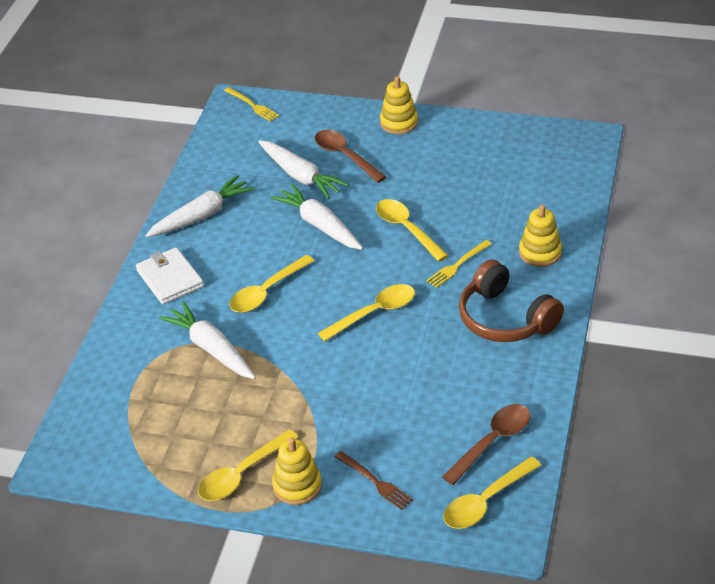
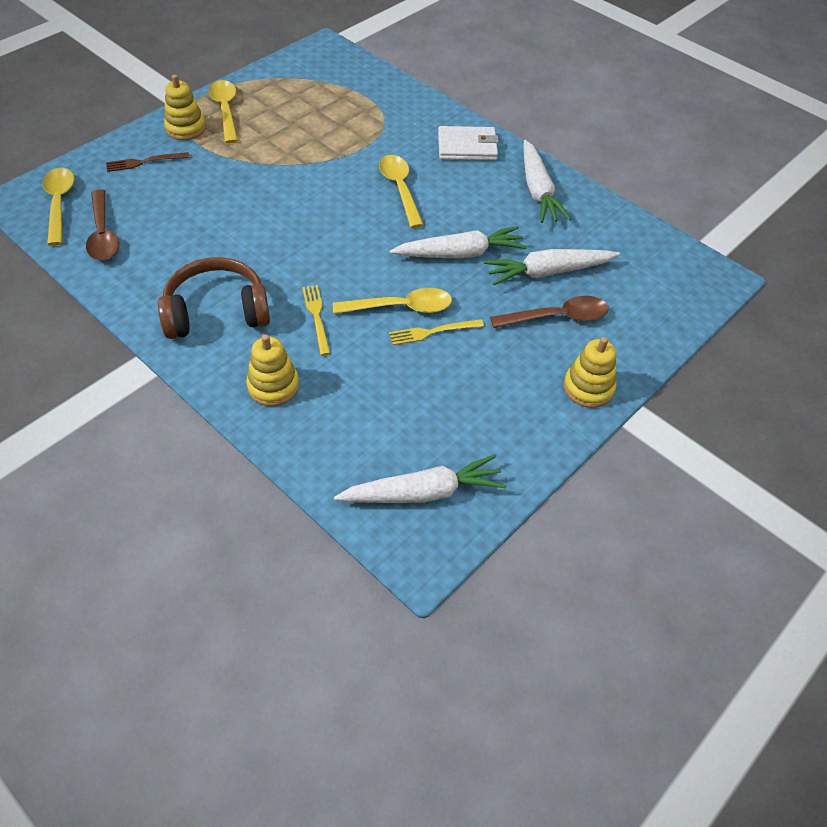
camera: 115 degrees right, 10 degrees up
(211, 349) = (362, 139): white carrot -> white carrot (423, 492)
(252, 105) = (703, 288): yellow fork -> yellow fork (432, 332)
(374, 313) = (311, 236): yellow spoon -> none

